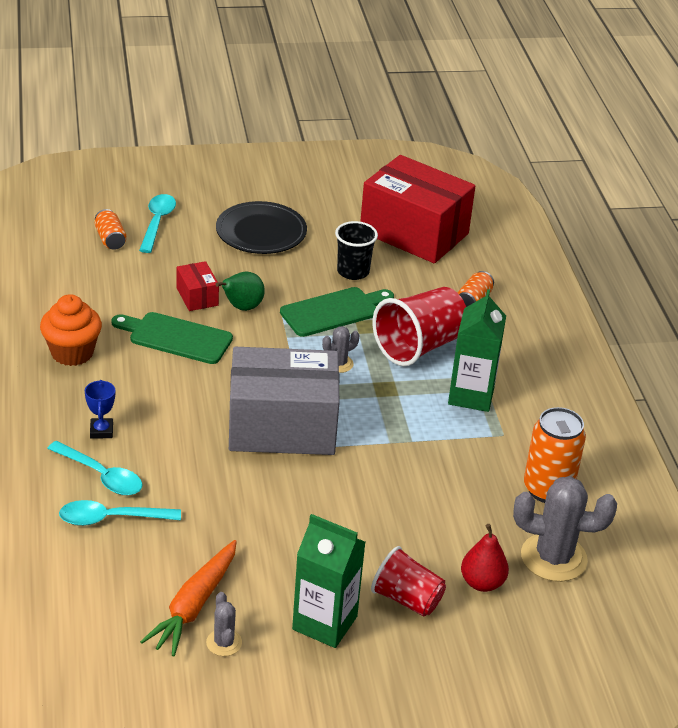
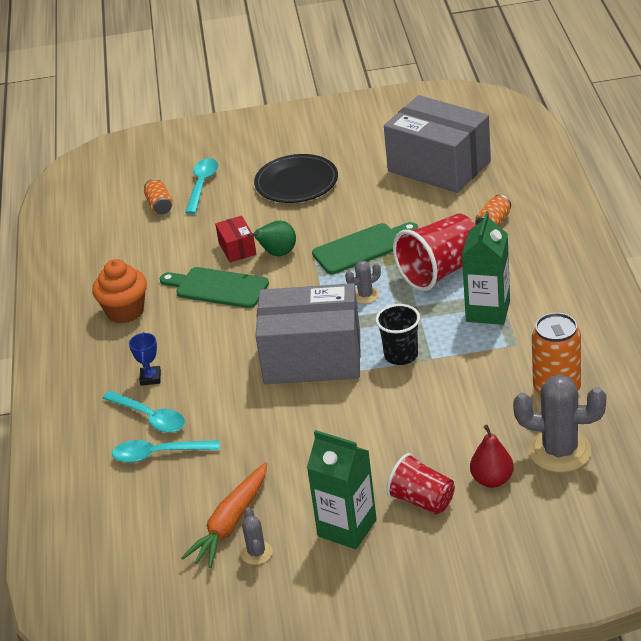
camera: 10 degrees right, 0 degrees up
(353, 272) = (381, 209): black cup -> black cup (401, 355)
(414, 233) = (439, 166): red box -> grey box

